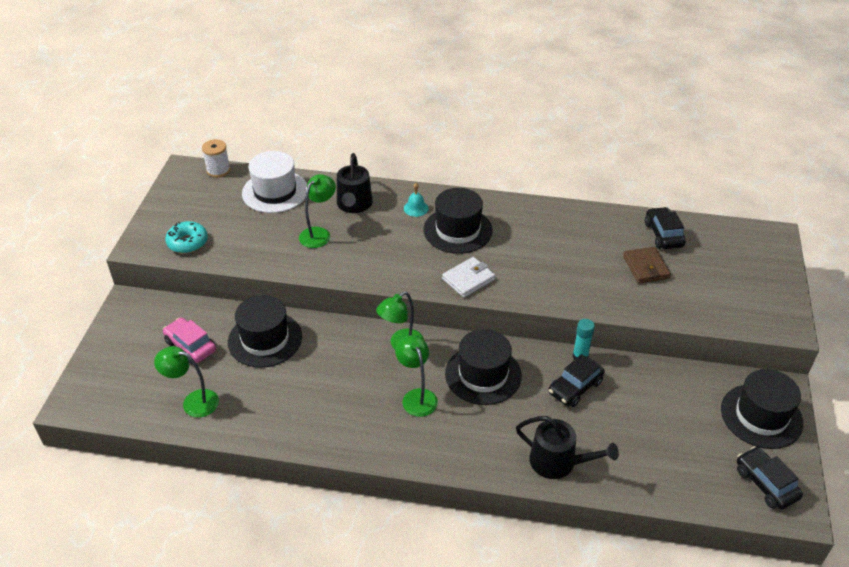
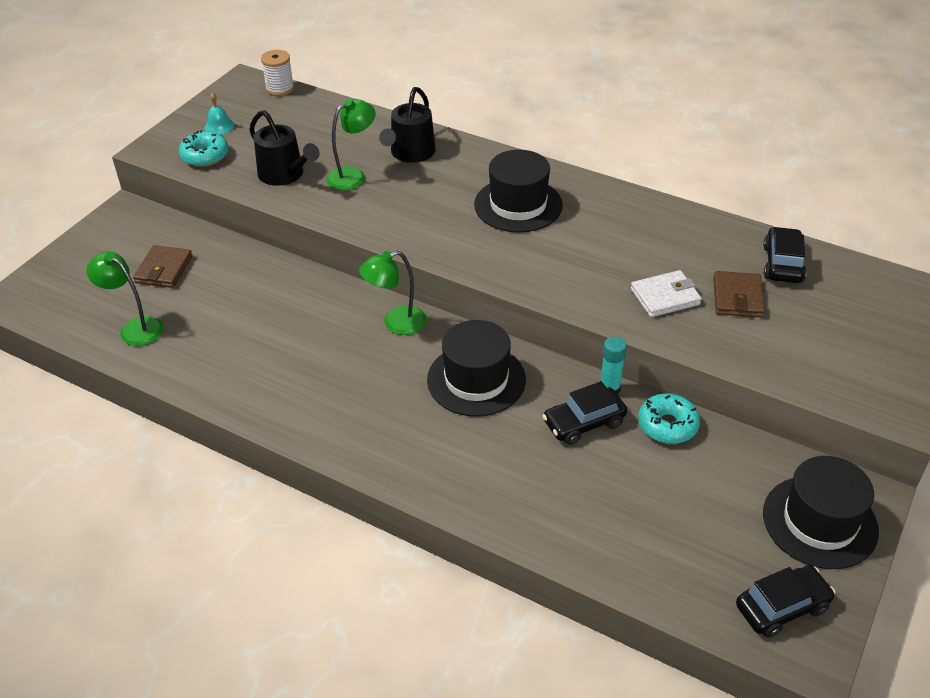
camera: 20 degrees right, 0 degrees up
(191, 346) = (164, 269): pink car -> brown wallet
(265, 339) = (246, 281): black hat -> none
(275, 192) = (329, 122): white hat -> none
(416, 208) = (481, 171): turquoise bell -> turquoise bell (219, 126)
(417, 396) = (384, 384): green lamp -> none
(468, 279) = (500, 262): white wallet -> white wallet (665, 297)
(558, 462) = (515, 504): black watering can -> black watering can (284, 174)
(632, 373) = (667, 425): none -> turquoise donut
(765, 483) = (782, 607): black car -> black car turned 75 degrees clockwise

